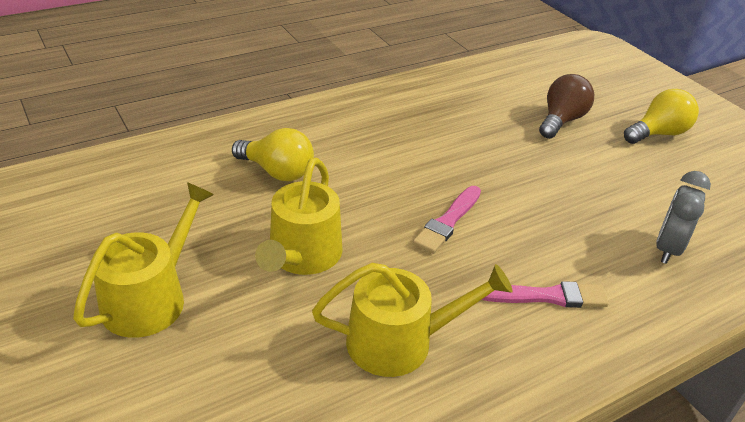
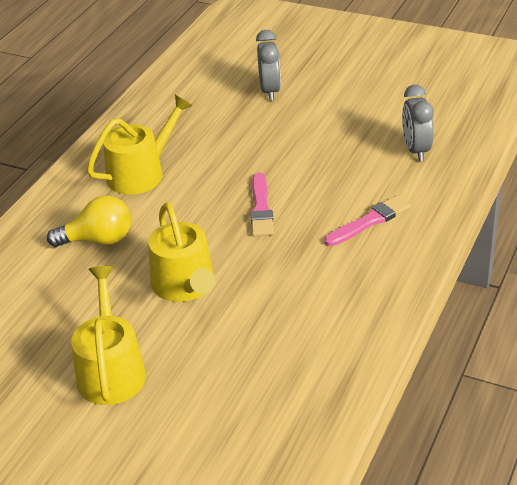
camera: 30 degrees left, 0 degrees up
(400, 341) = (305, 299): yellow watering can -> yellow watering can (141, 173)
(561, 120) = (270, 91): brown light bulb -> grey clock
(658, 133) = (346, 67): yellow light bulb -> none

